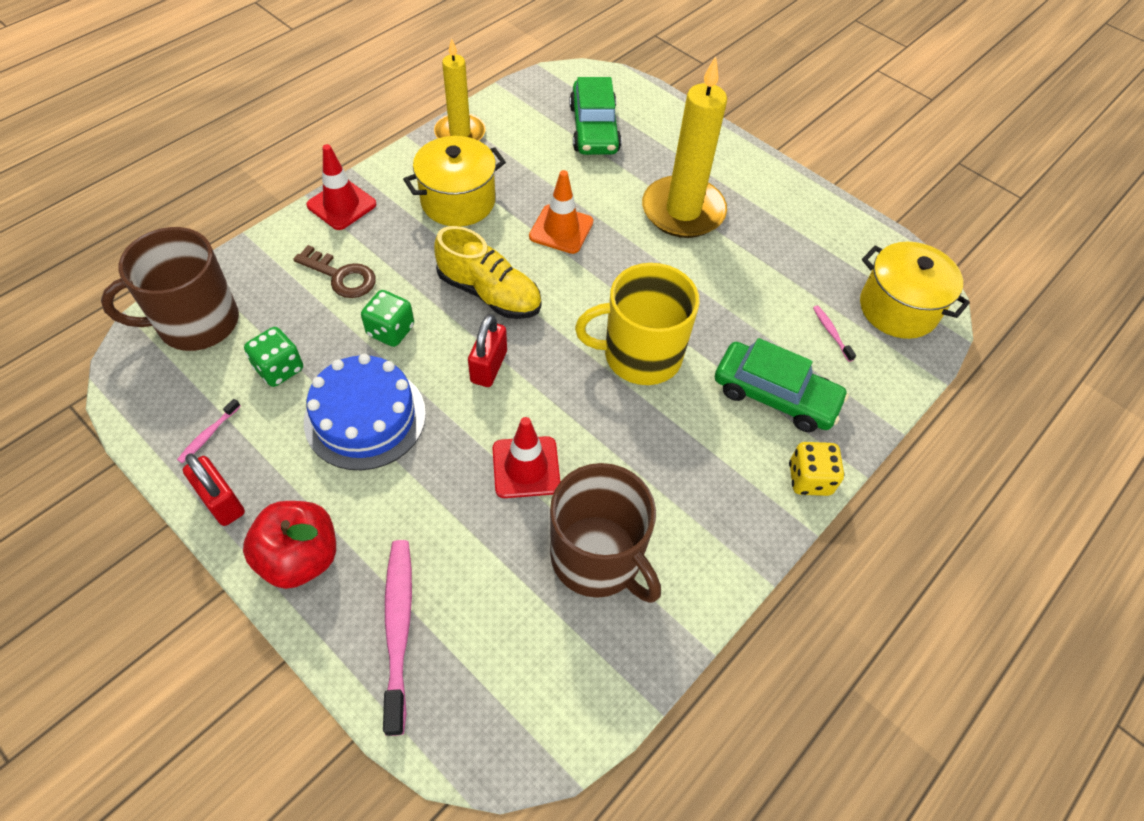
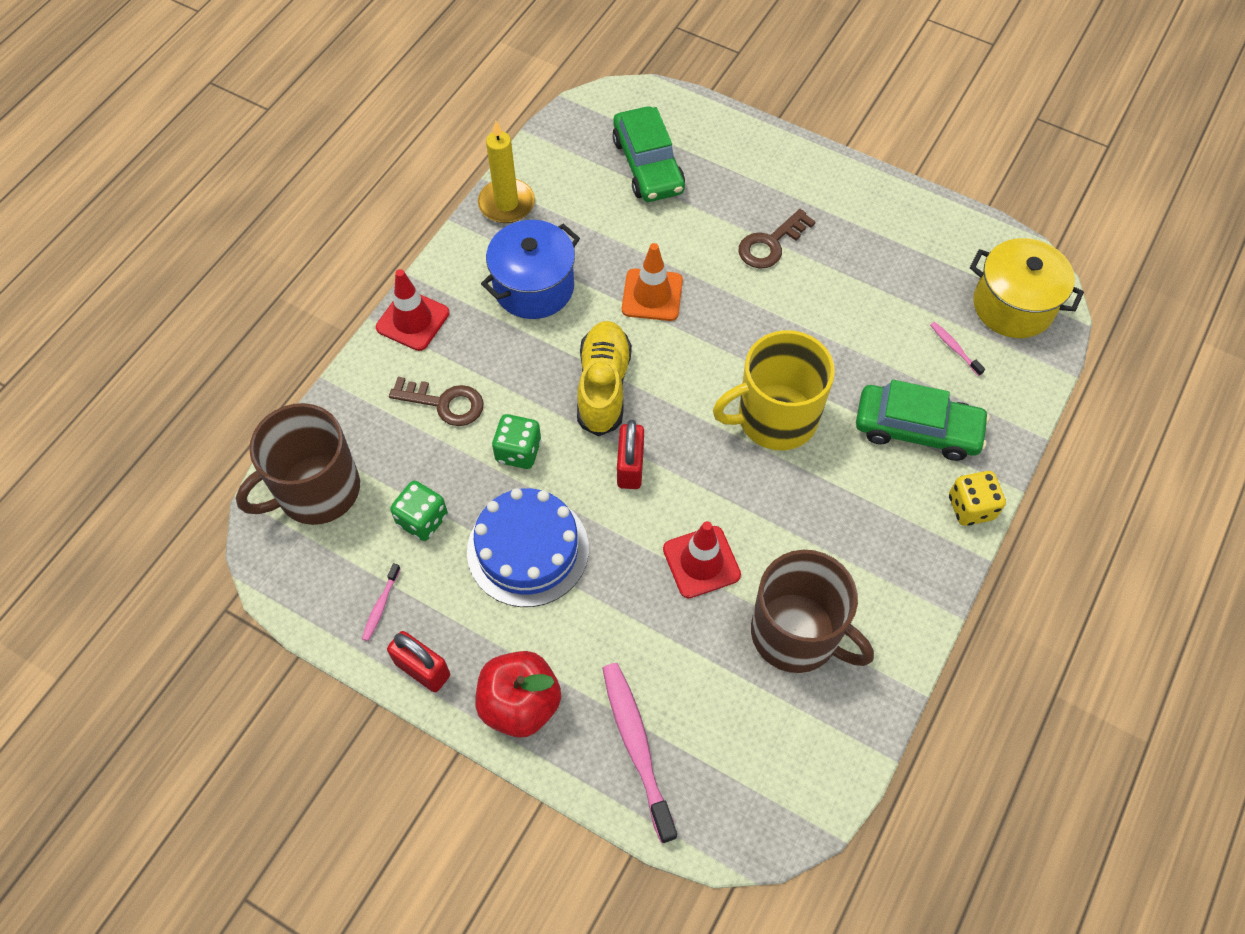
camera: 10 degrees left, 5 degrees up
(458, 201) = (534, 287): yellow pot -> blue pot
(489, 293) = (603, 386): yellow shoe -> yellow shoe turned 105 degrees counterclockwise
(683, 211) = (770, 244): yellow candle -> brown key

